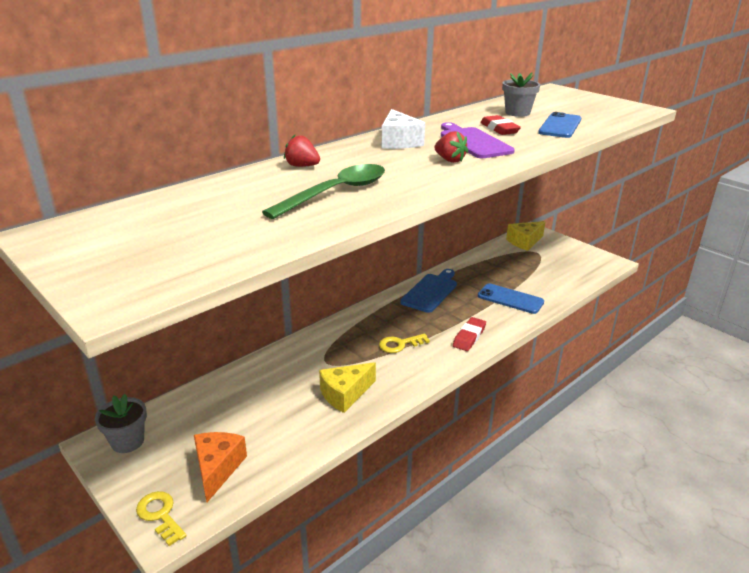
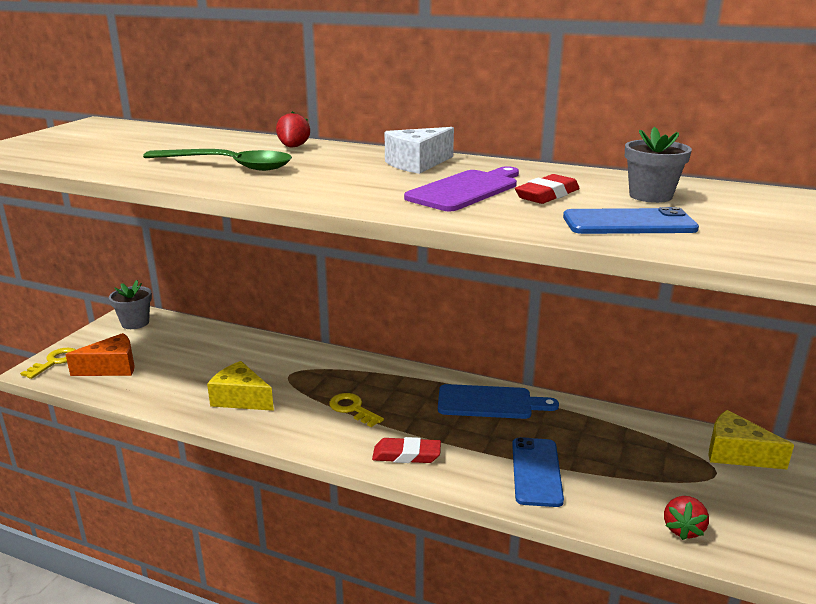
camera: 65 degrees right, 5 degrees down
(450, 160) = (378, 188): red strawberry -> red strawberry (683, 529)

